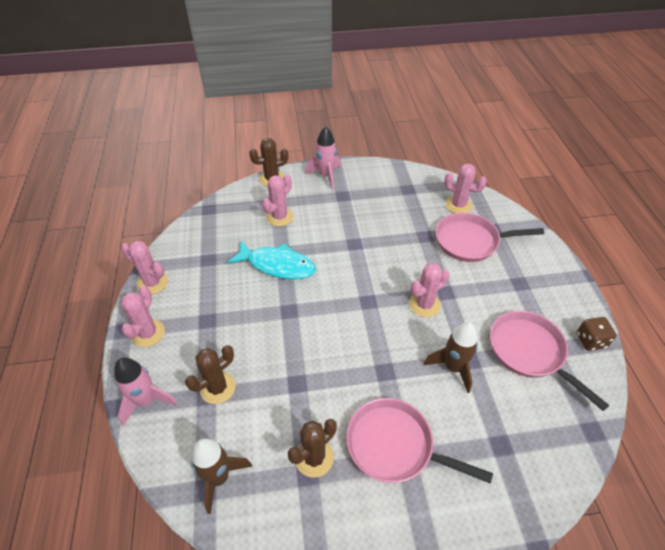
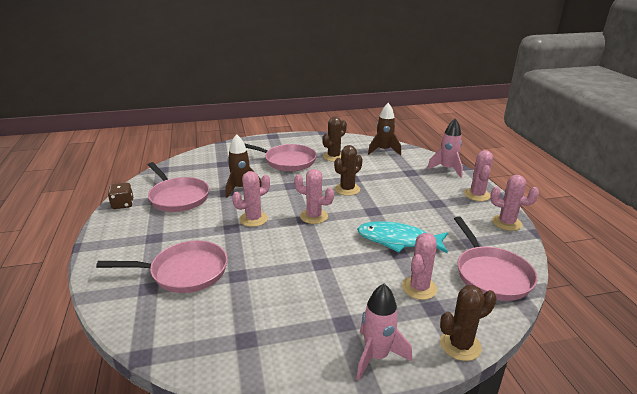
camera: 175 degrees right, 20 degrees down
(215, 225) = (490, 274): none -> pink pan
(217, 388) = (405, 175): brown cactus -> brown cactus (347, 189)
(458, 205) = (178, 317): pink cactus -> pink cactus (314, 216)

